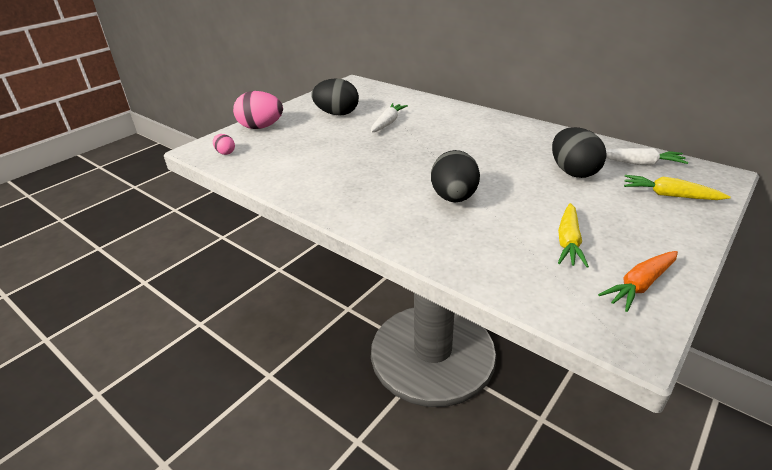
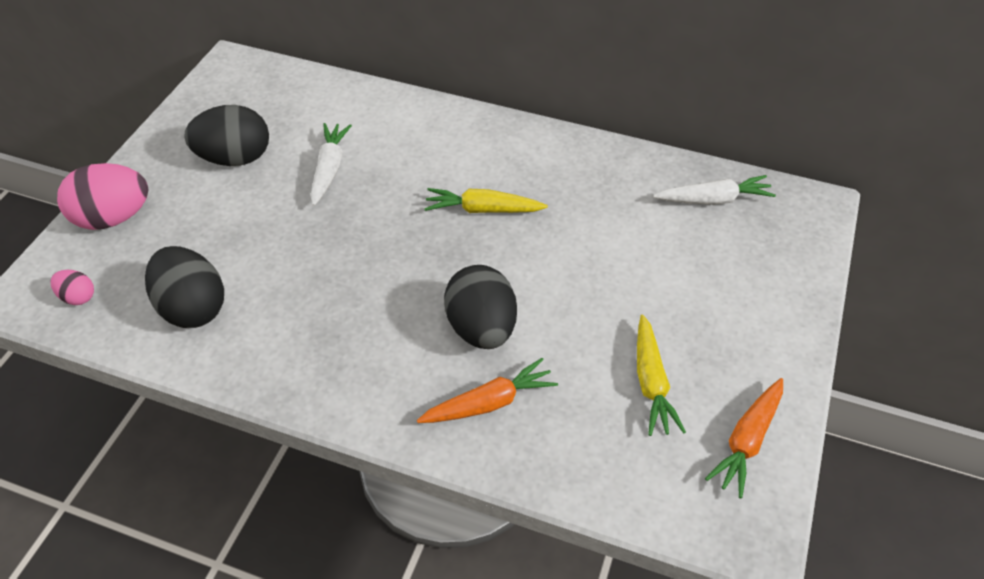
camera: 20 degrees left, 15 degrees up
(446, 232) = (489, 402): none -> orange carrot
(573, 172) = (631, 236): black egg -> black egg (193, 308)
(669, 195) = (759, 261): yellow carrot -> yellow carrot (482, 210)

